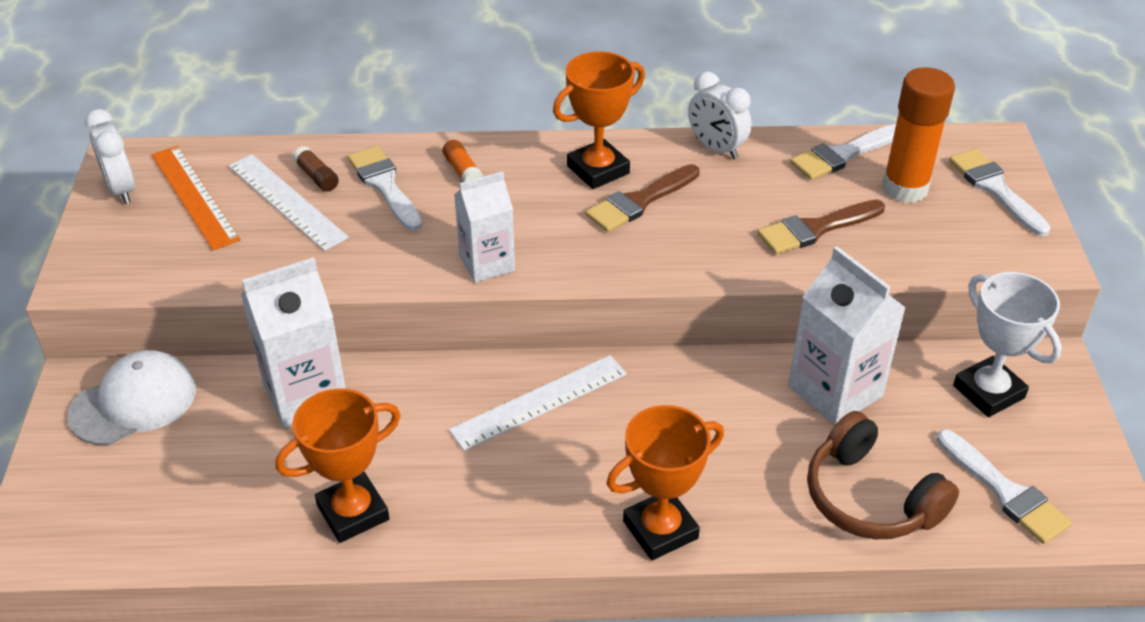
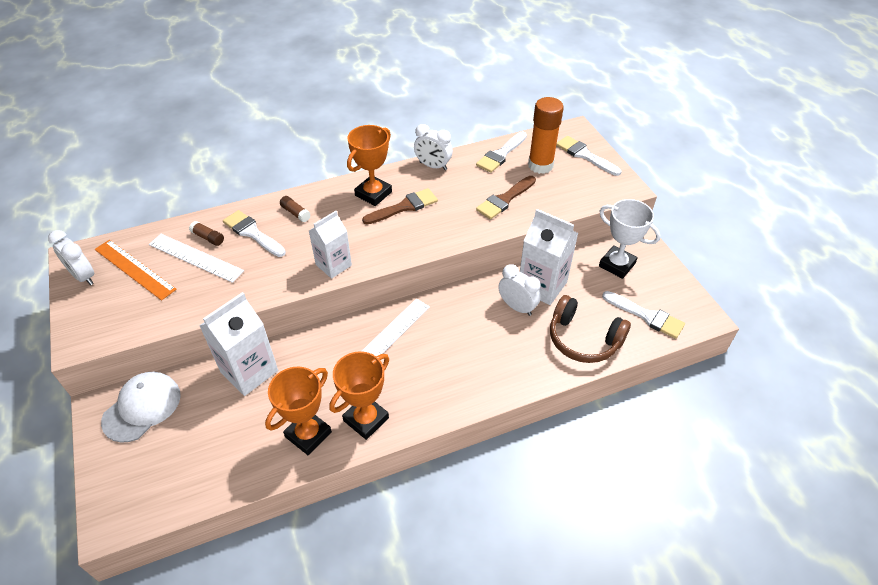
camera: 20 degrees left, 5 degrees up
(462, 171) = (295, 213): orange glue stick -> brown glue stick
(639, 201) = (404, 207): brown brush -> brown brush turned 150 degrees counterclockwise
(660, 530) = (484, 390): orange trophy -> orange trophy (366, 419)
(775, 414) = (517, 307): none -> white clock

